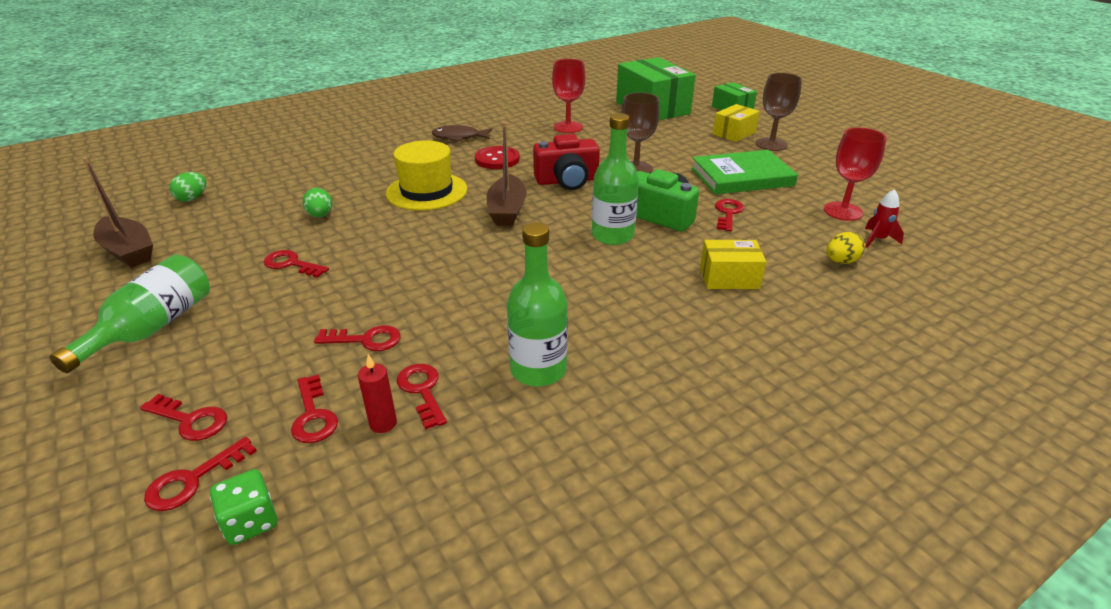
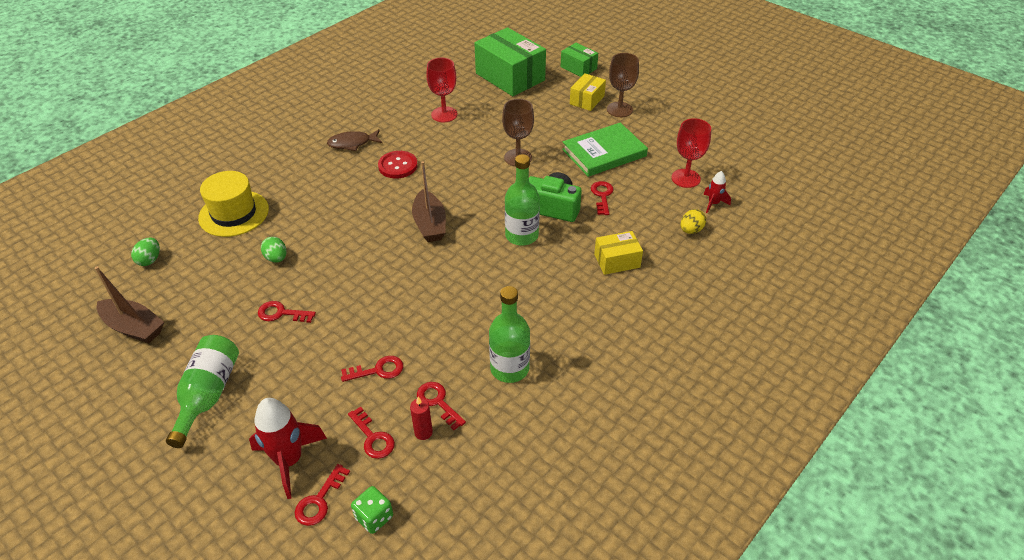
camera: 15 degrees left, 10 degrees up
(190, 420) = (289, 460): red key -> red rocket
(427, 191) = (354, 215): yellow hat -> yellow hat (234, 213)
(567, 181) = (466, 182): red camera -> none

